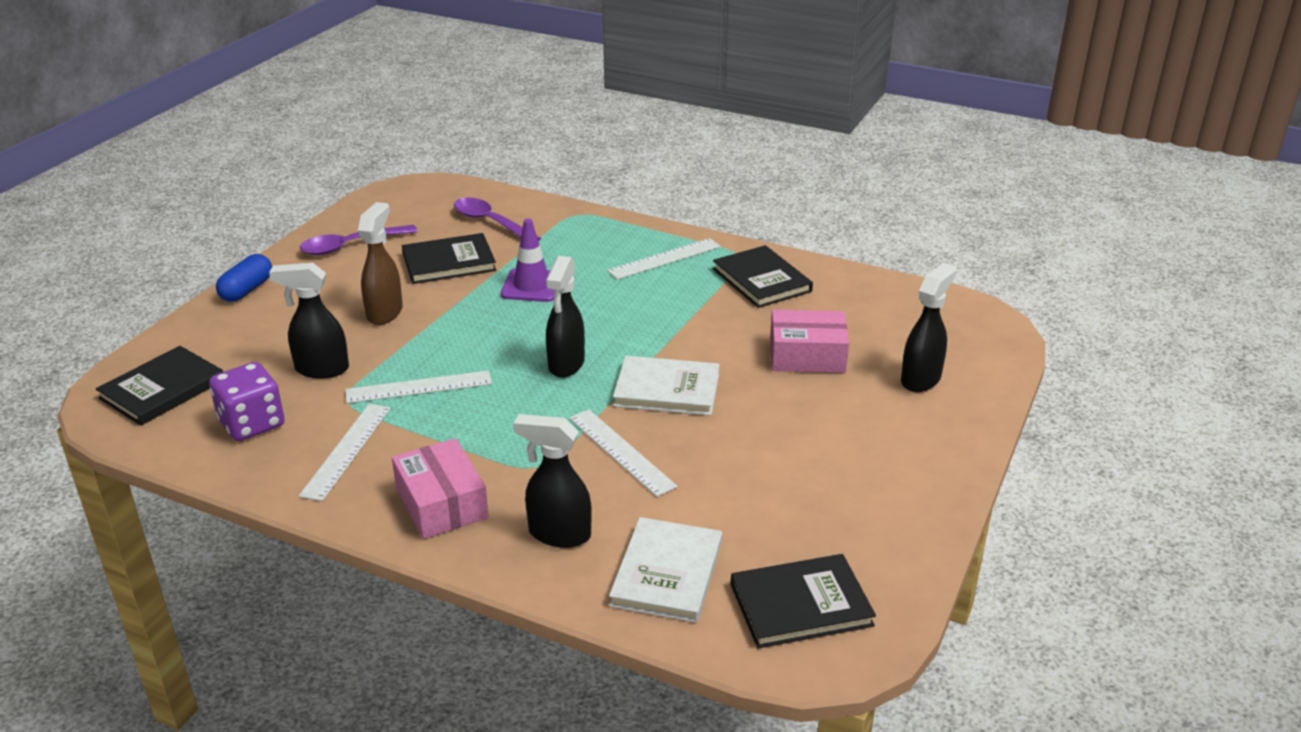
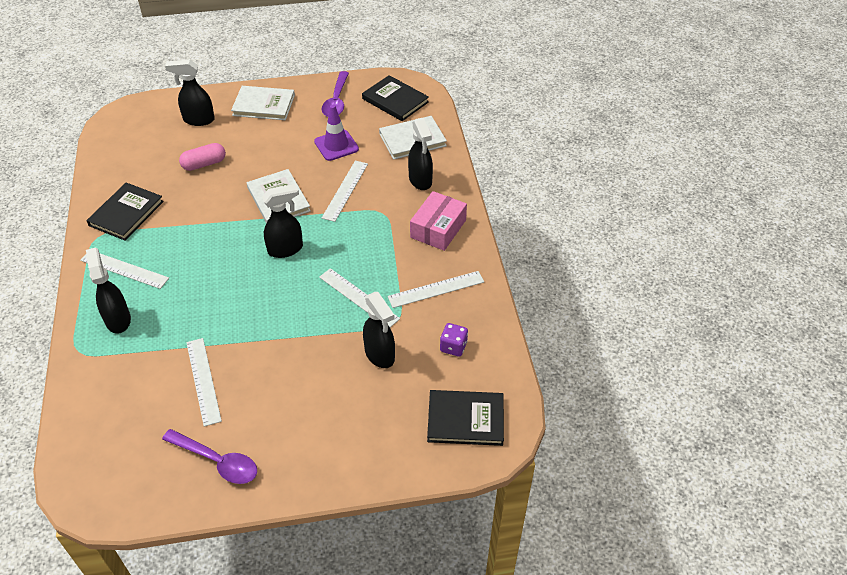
camera: 125 degrees left, 15 degrees up
(247, 290) = (326, 476): blue capsule -> none
(252, 424) = (453, 347): purple dice -> purple dice, size x0.62
(385, 312) = (294, 370): brown spray bottle -> none
(449, 262) = (203, 381): black book -> white ruler
(490, 222) = (123, 396): purple spoon -> purple spoon (336, 101)
(532, 286) = (206, 315): purple traffic cone -> purple traffic cone (336, 145)
(593, 240) = (118, 319): none -> black spray bottle
(807, 355) = (204, 164): pink box -> pink capsule
(912, 449) = (264, 105): none -> white book

